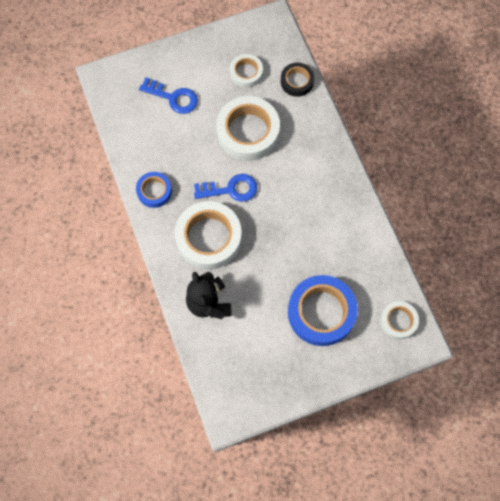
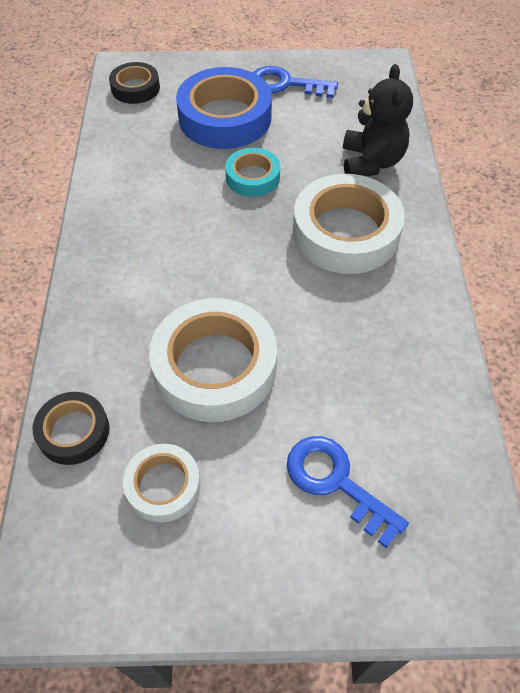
camera: 160 degrees left, 15 degrees down
(154, 191) = (418, 320): blue tape -> none
(230, 189) = (285, 286): blue key -> blue key (286, 84)
(280, 263) = (252, 177): none -> turquoise tape
(398, 321) = (135, 88): white tape -> black tape

